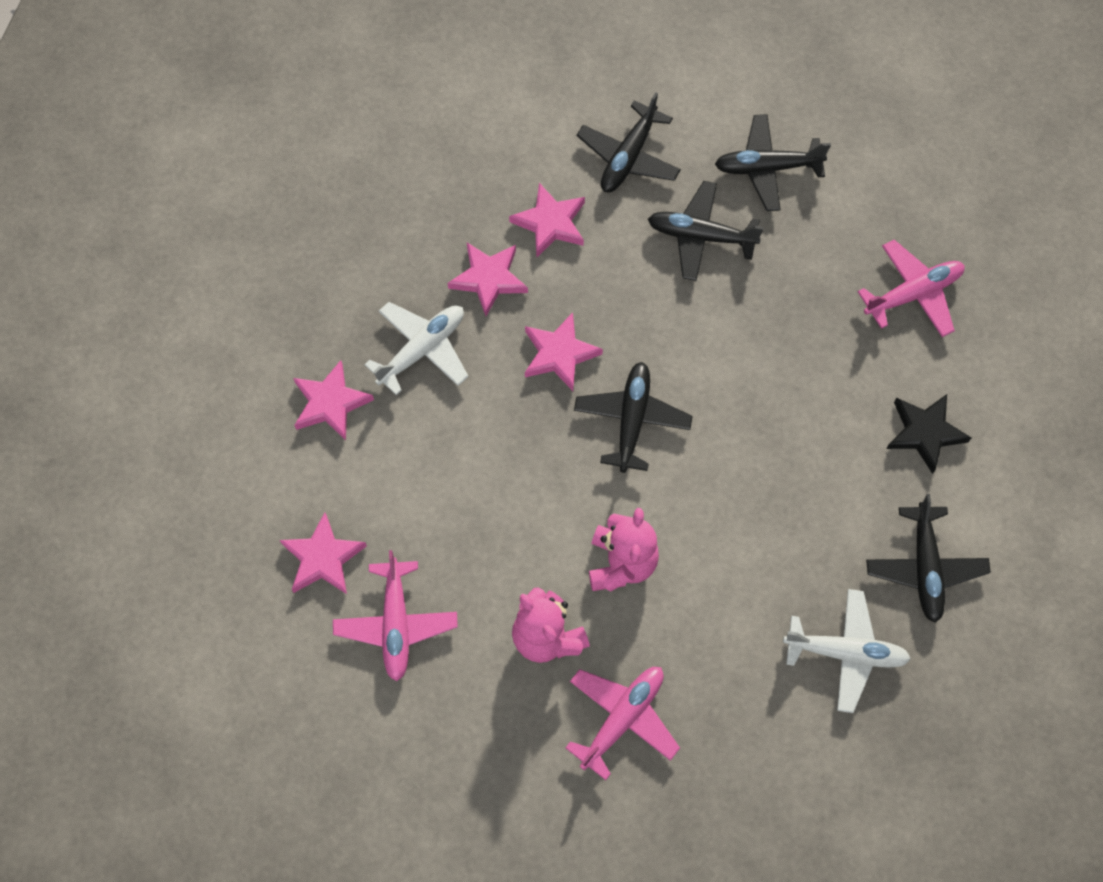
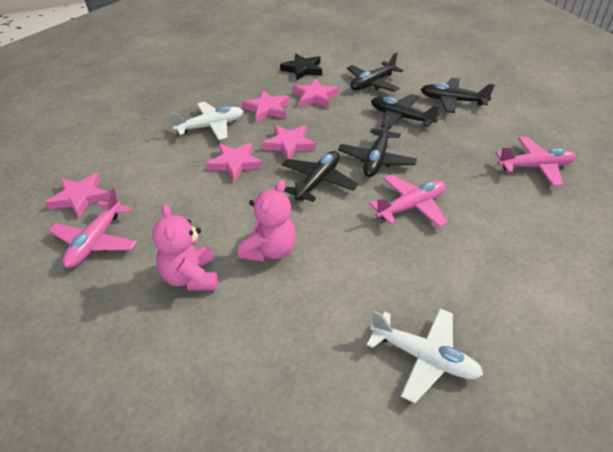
camera: 20 degrees right, 25 degrees down
(330, 403) = (144, 135): pink star -> pink star (235, 163)
(622, 718) = (213, 347): pink plane -> pink plane (411, 207)
(925, 433) = (529, 236): black star -> black star (303, 69)
(925, 567) = (512, 317): black plane -> black plane (376, 160)

